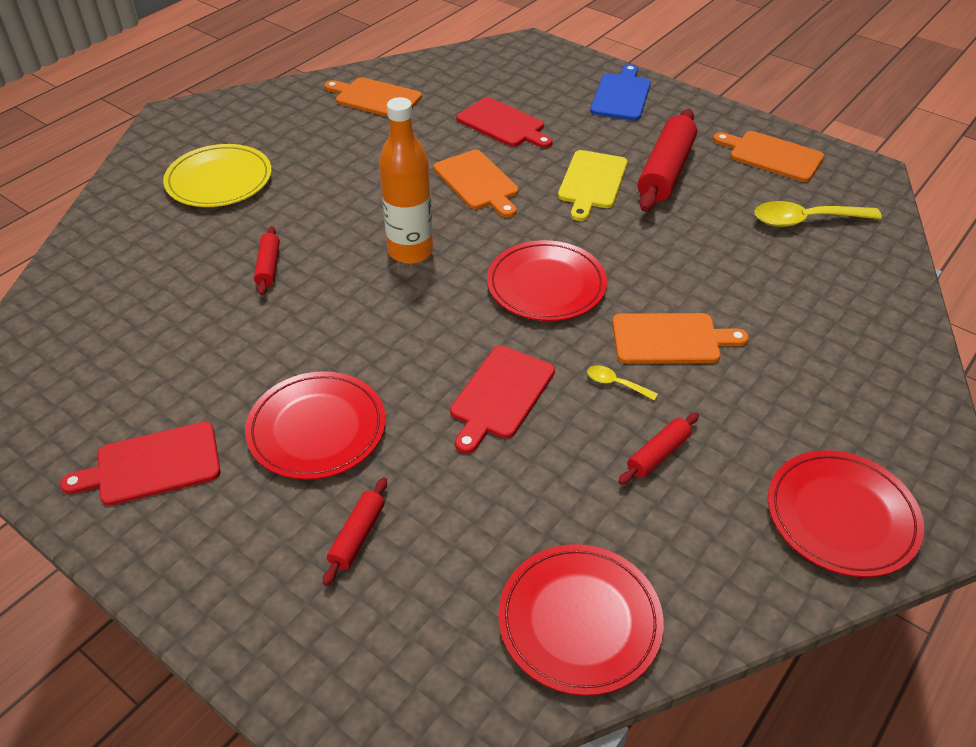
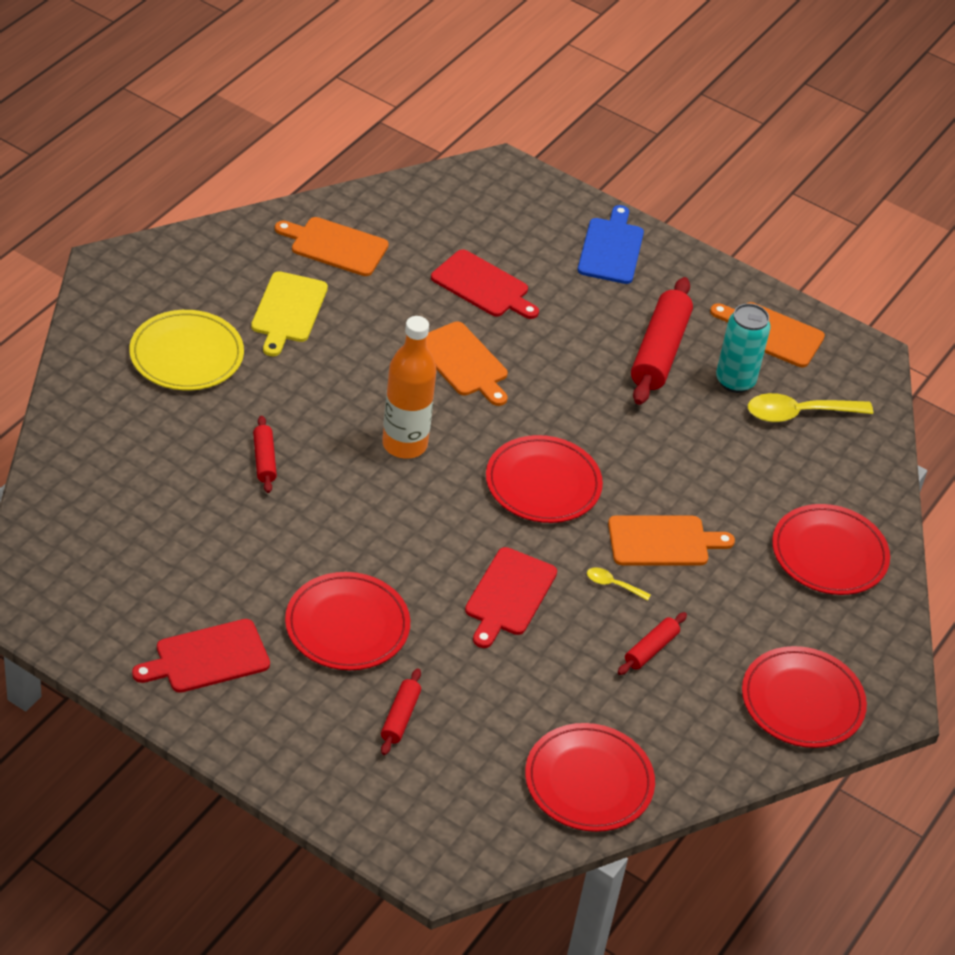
camera: 10 degrees left, 0 degrees up
(592, 182) = (583, 364): yellow cutting board -> yellow cutting board (288, 311)
(740, 194) = (735, 381): none -> turquoise can
(853, 350) = (829, 554): none -> red plate

